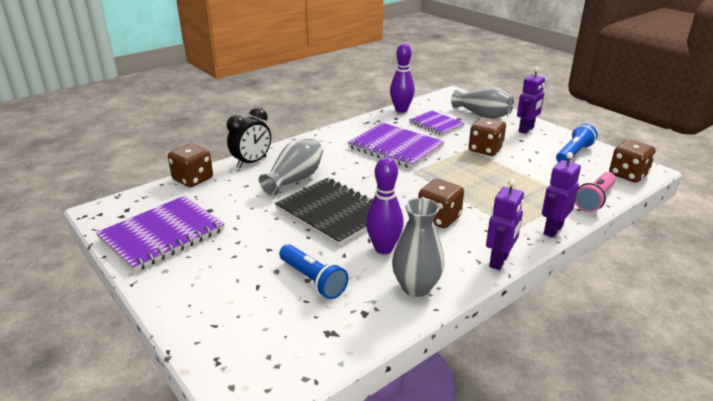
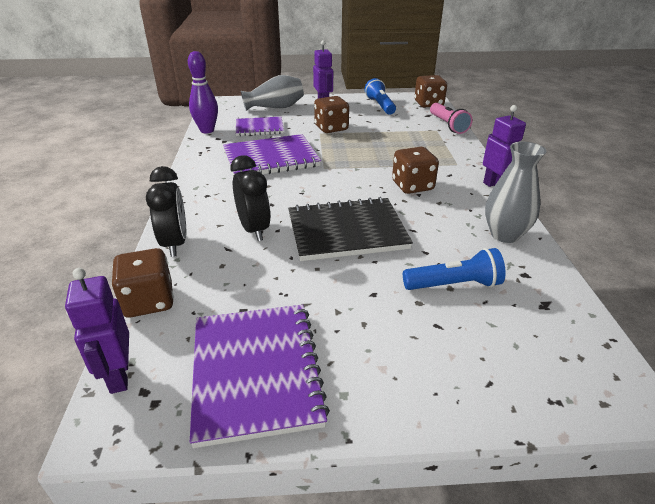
camera: 55 degrees left, 5 degrees up
(295, 179) = (254, 230): grey vase -> black clock
(383, 248) = (434, 228): purple bowling pin -> none
(552, 230) = (472, 153): purple robot -> purple robot (118, 376)

